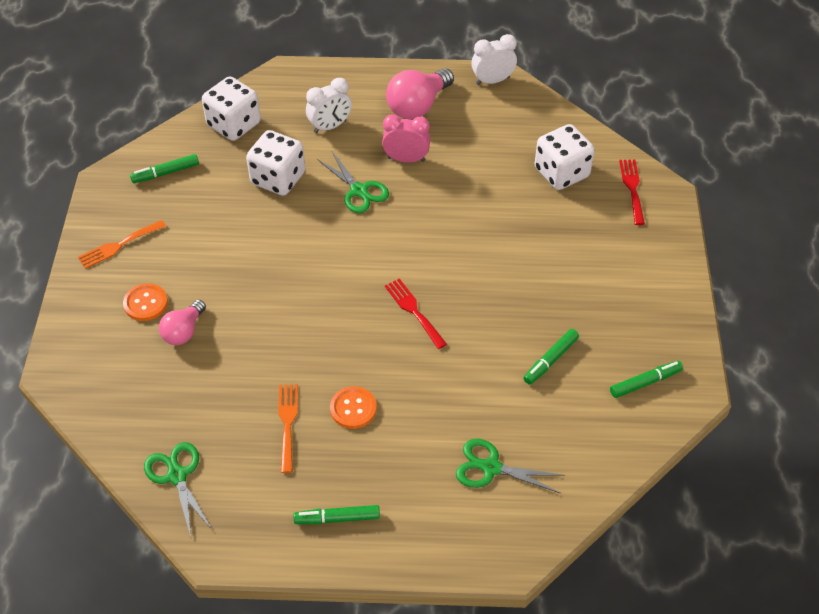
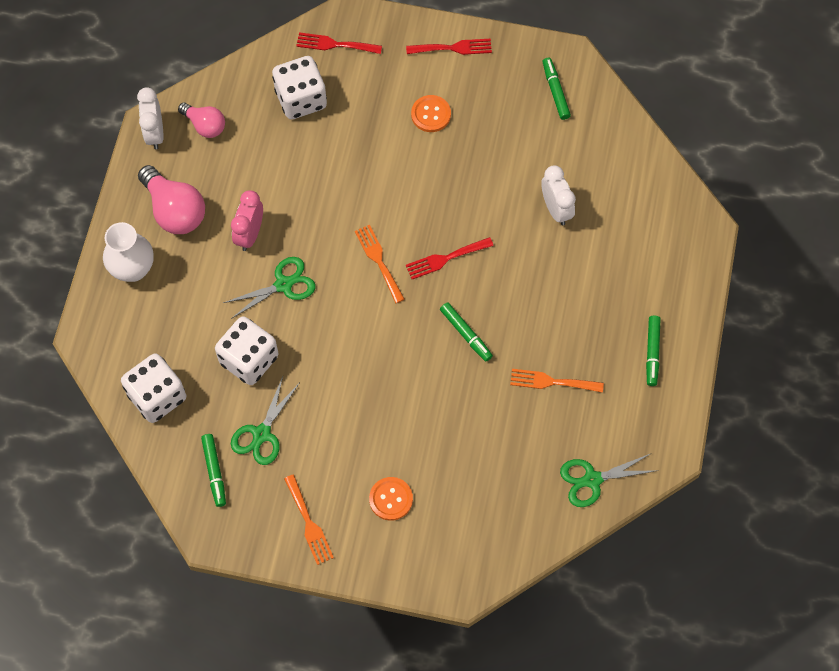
camera: 80 degrees left, 15 degrees up
(184, 331) = (432, 465): pink light bulb -> pink light bulb (205, 125)
(330, 126) = (184, 300): white clock -> white clock (556, 209)
(353, 408) = (545, 325): orange button -> orange button (431, 114)
(354, 89) = (133, 269): none -> white vase
(400, 257) = (378, 260): none -> orange fork
(491, 468) = (621, 226): green scissors -> green scissors (262, 434)
(550, 360) = (520, 158): green marker -> green marker (466, 334)
(665, 283) = (453, 48): none -> red fork

